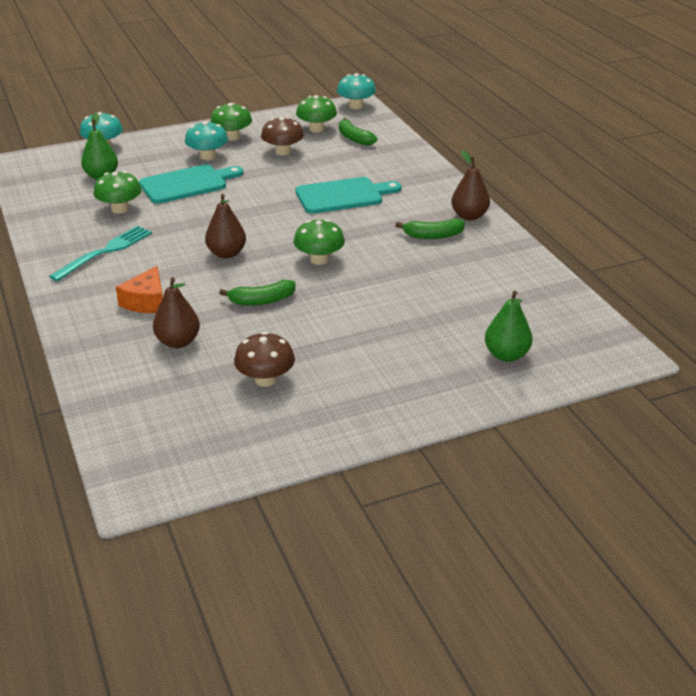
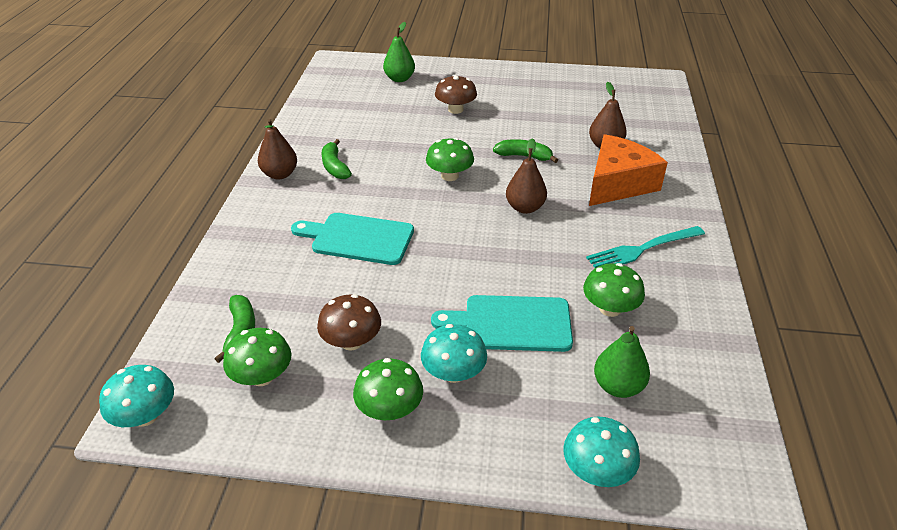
camera: 150 degrees left, 5 degrees up
(146, 302) = (618, 184): orange cheese -> orange cheese, size x1.67
(265, 379) = (558, 107): brown mushroom -> brown mushroom (455, 109)
(433, 235) = (335, 166): green banana -> green banana turned 135 degrees counterclockwise

